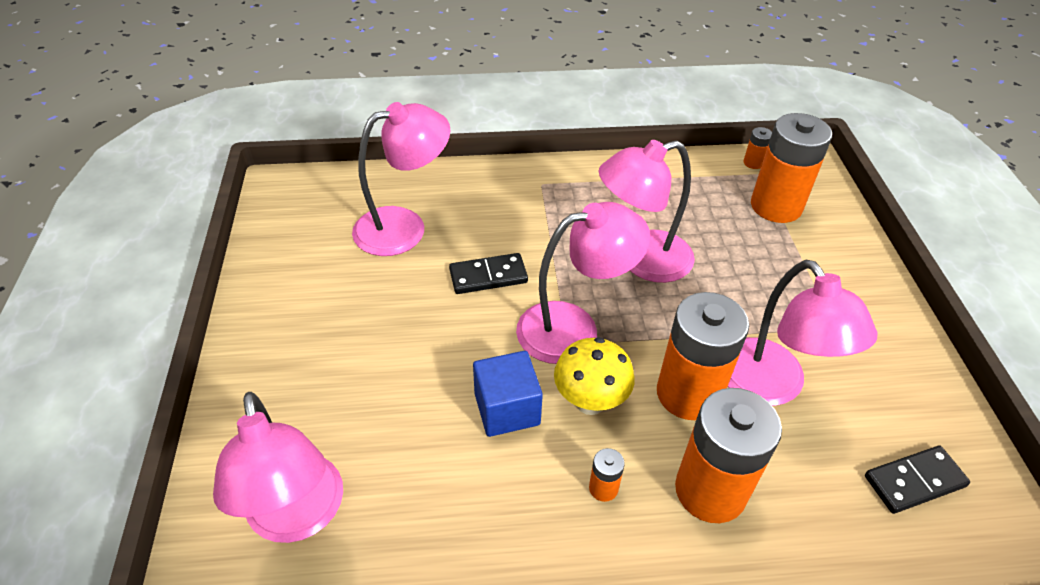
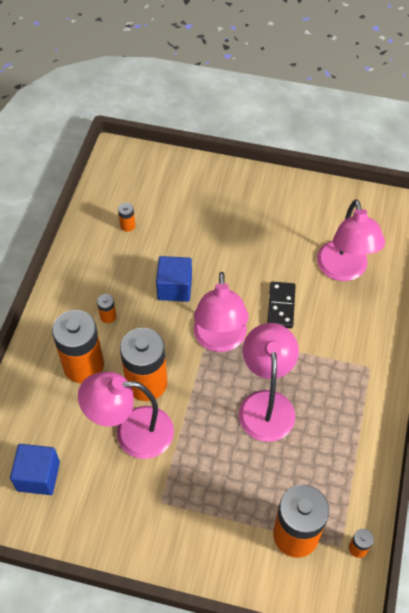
camera: 110 degrees right, 10 degrees up
(298, 517) = (150, 191): pink lamp -> none
(395, 528) = (127, 225): none -> orange battery
(590, 402) = (162, 329): yellow mushroom -> none
(914, 481) = (38, 476): black domino -> blue cube

